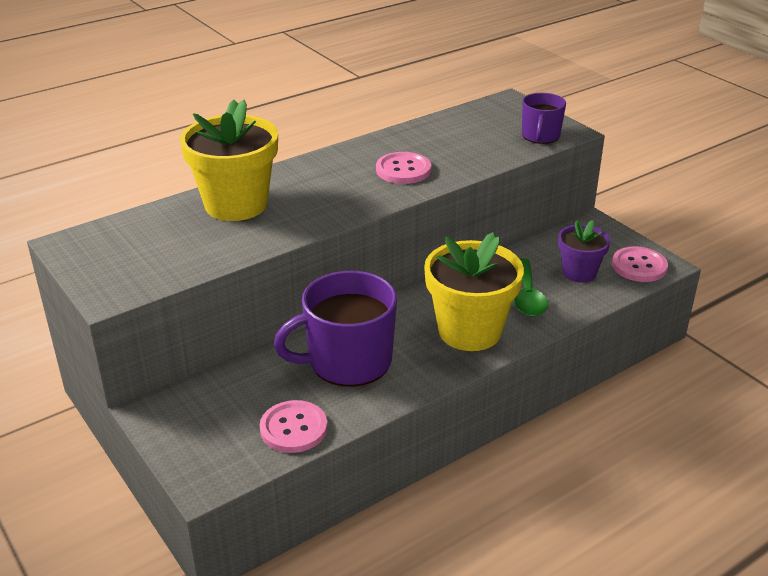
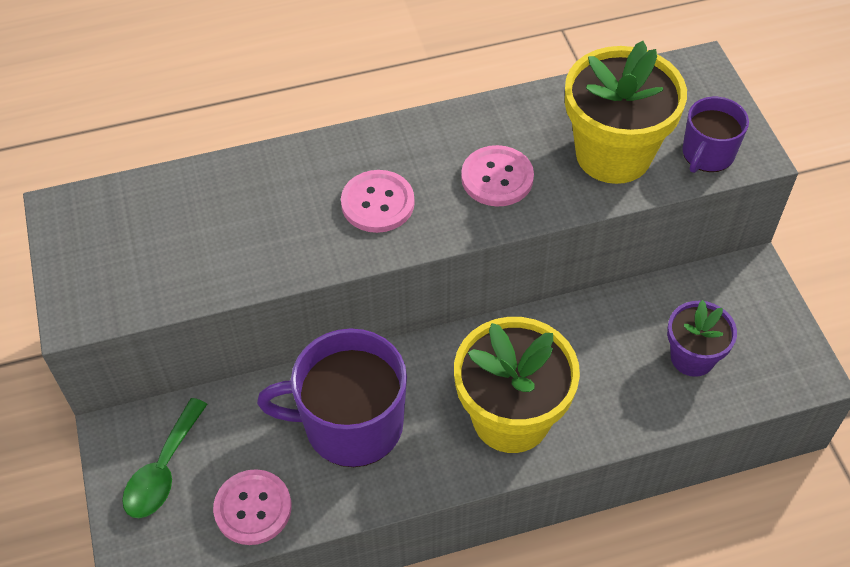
camera: 20 degrees right, 20 degrees up
(236, 204) = (270, 191): yellow flower pot -> yellow flower pot (613, 154)
(527, 296) = (607, 380): green spoon -> green spoon (163, 470)
(639, 266) = (776, 368): pink button -> pink button (377, 203)

